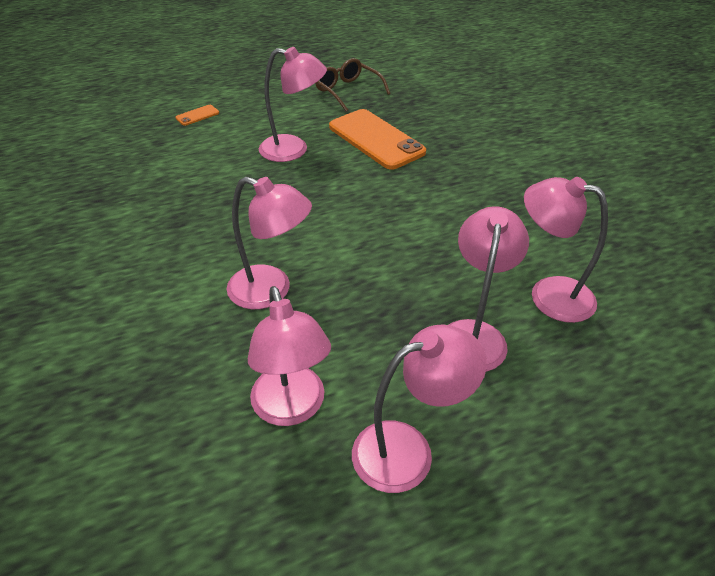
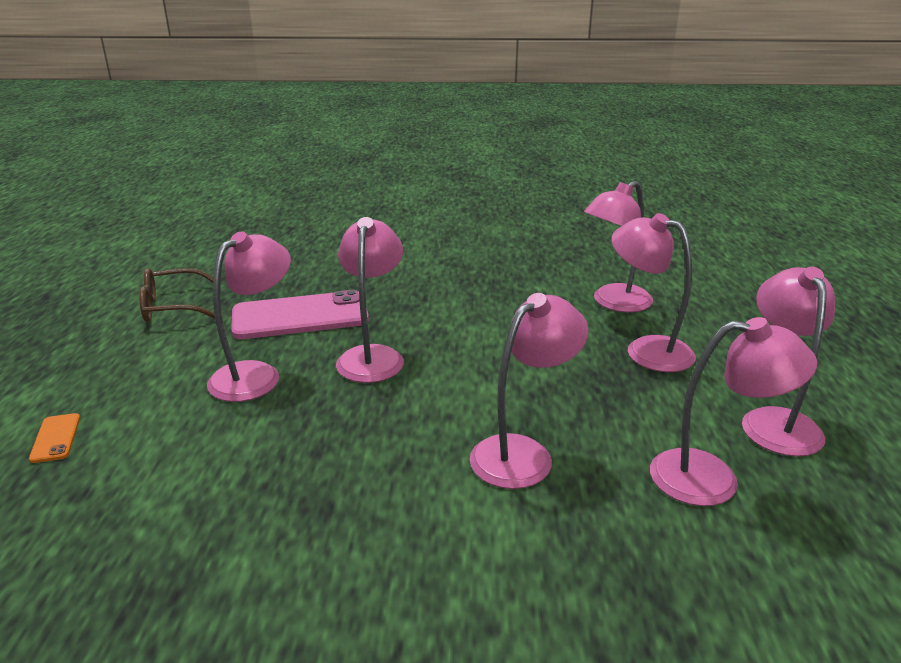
camera: 65 degrees left, 15 degrees down
(348, 186) = (372, 356): none -> pink lamp
(376, 139) = (300, 316): orange phone -> pink phone

